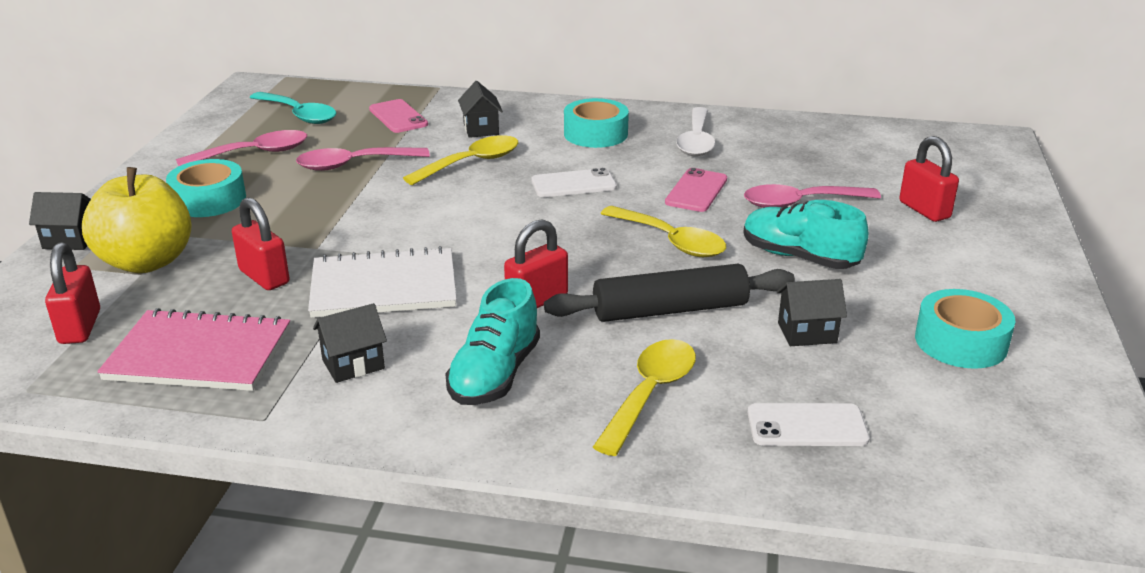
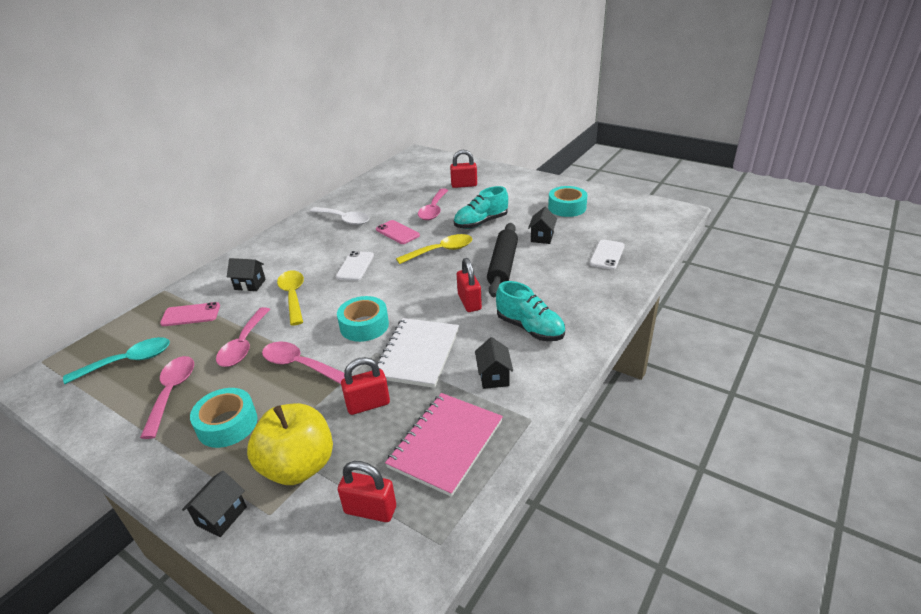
camera: 65 degrees left, 5 degrees up
(327, 210) = (299, 365): none -> pink spoon
(595, 134) = (302, 247): turquoise tape -> turquoise tape (364, 325)
(650, 394) = (567, 286): yellow spoon -> none

